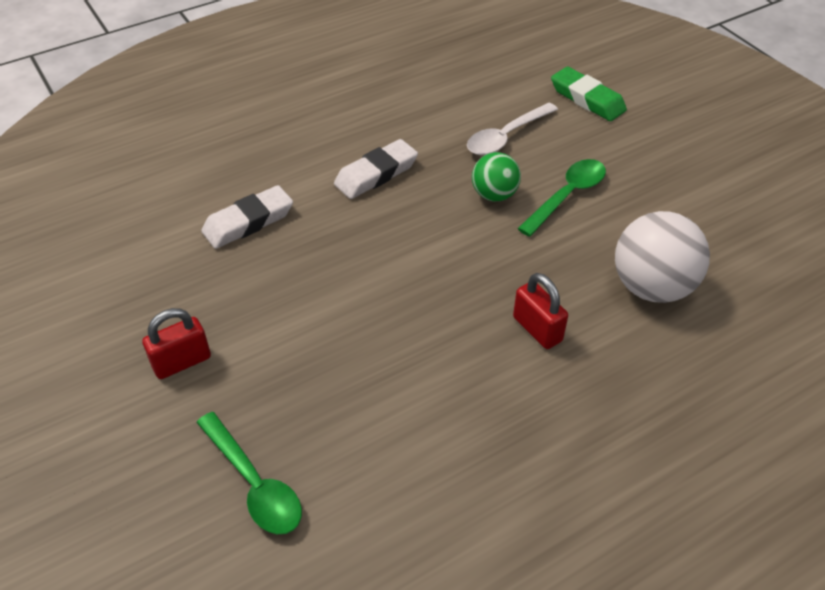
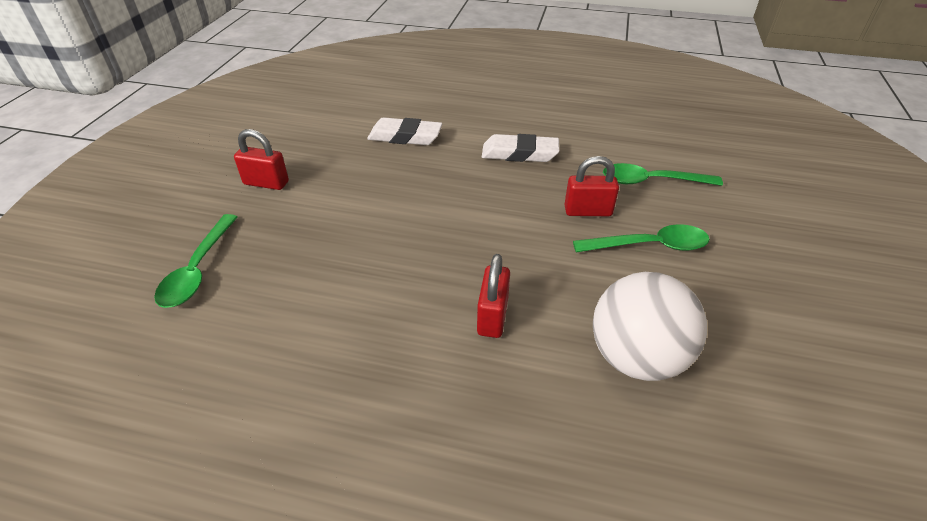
camera: 45 degrees right, 5 degrees down
(494, 195) = (587, 211): green ball -> red padlock
(506, 136) = (651, 181): white spoon -> green spoon
(587, 99) = (763, 193): green eraser -> none

